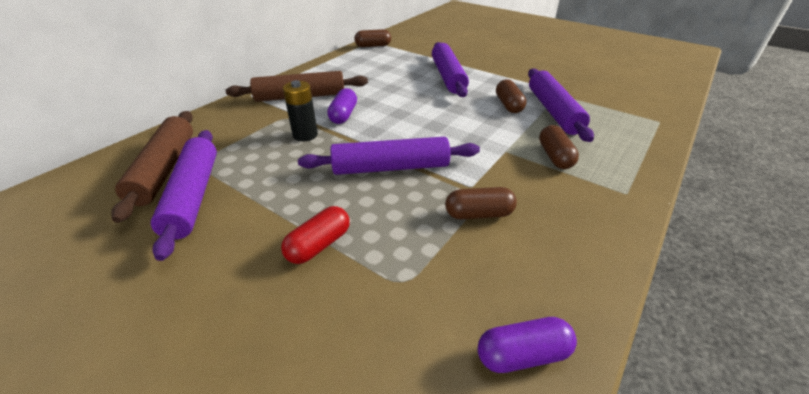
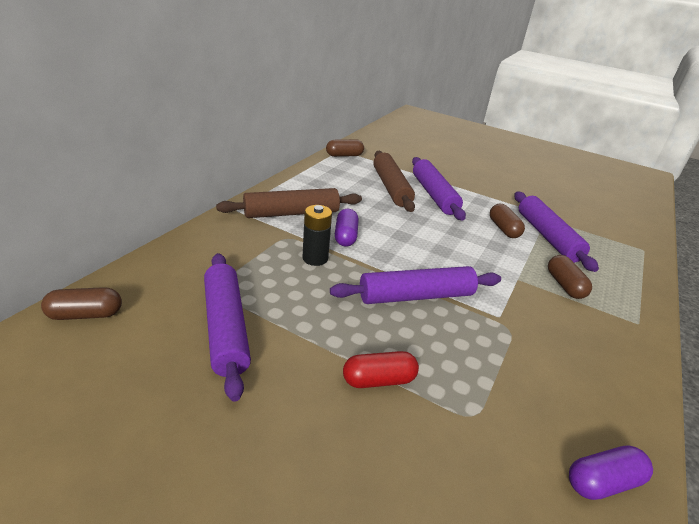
camera: 10 degrees left, 5 degrees down
(164, 169) = (180, 297): brown rolling pin -> brown rolling pin (391, 187)
(319, 245) = (379, 380): red capsule -> red capsule turned 45 degrees clockwise
(479, 214) = (517, 345): brown capsule -> brown capsule (85, 314)

